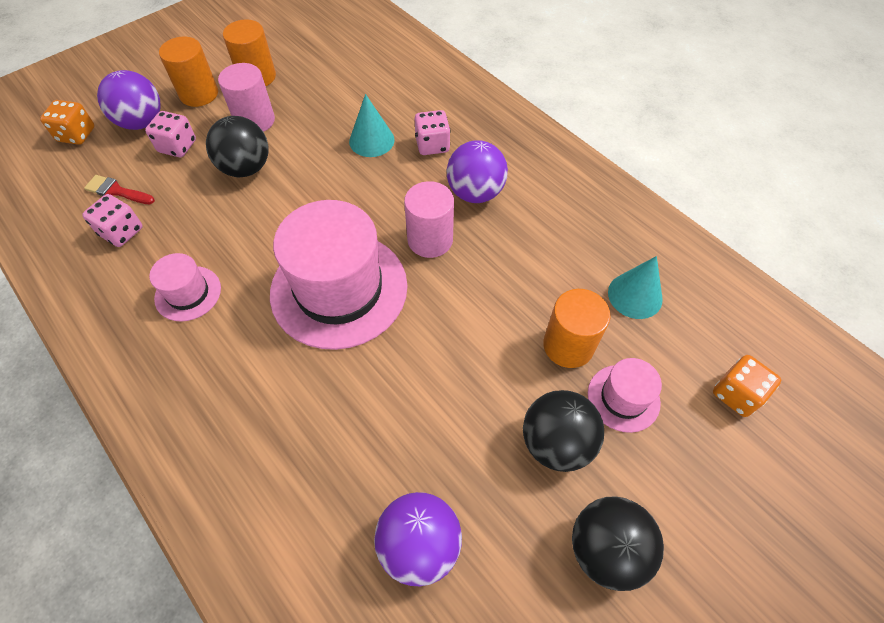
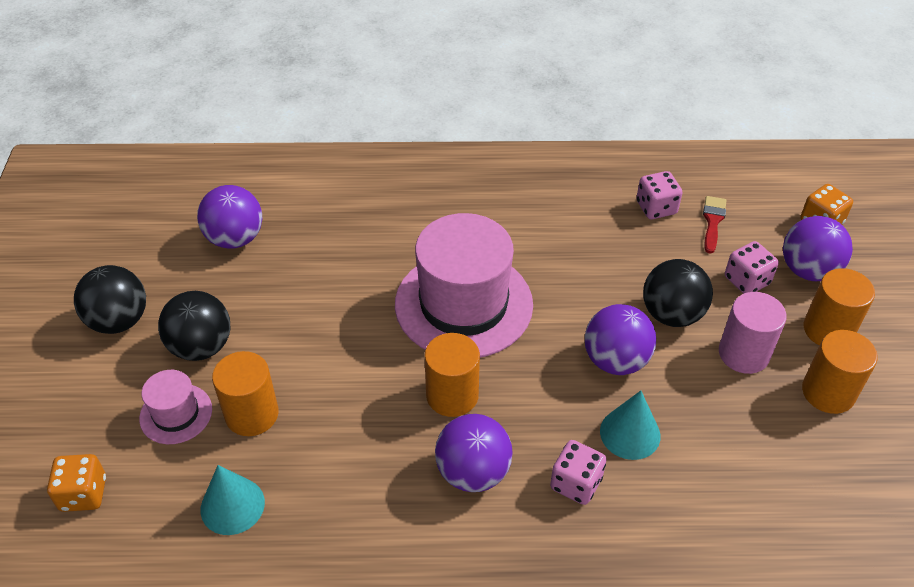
camera: 130 degrees right, 10 degrees down
(117, 191) = (713, 221): red brush -> red brush turned 45 degrees counterclockwise
(188, 293) = (550, 219): pink hat -> none
(317, 175) = (615, 360): none -> purple ball
(430, 240) = (452, 395): pink cylinder -> orange cylinder

